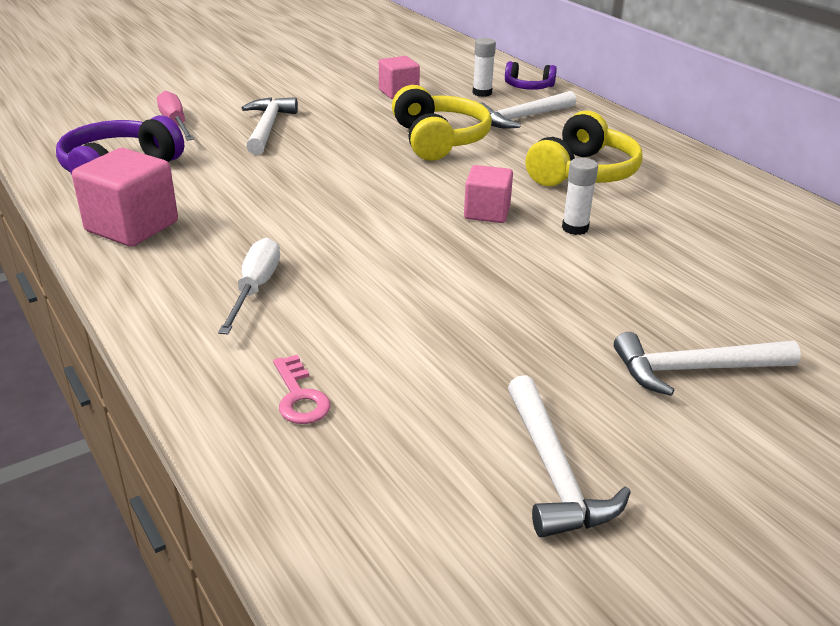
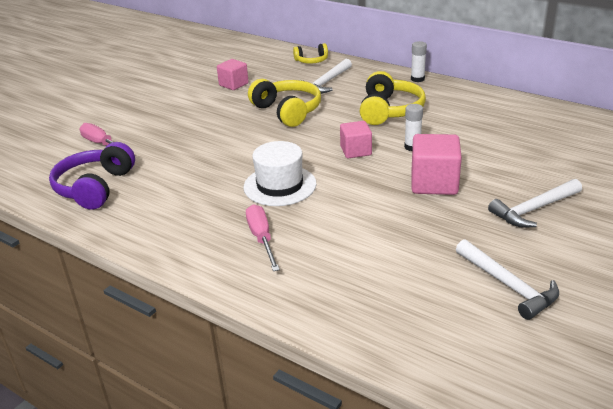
camera: 20 degrees left, 0 degrees up
(132, 226) = (144, 223): pink cube -> pink cube (434, 183)
(255, 288) = (262, 238): white screwdriver -> pink screwdriver
(267, 127) = (169, 131): white hammer -> none
(299, 396) = (346, 292): pink key -> none
(342, 229) = (280, 185): none -> white hat
(482, 93) = (286, 72): white glue stick -> white glue stick (417, 79)
(528, 87) = (311, 61): purple headphones -> yellow headphones

